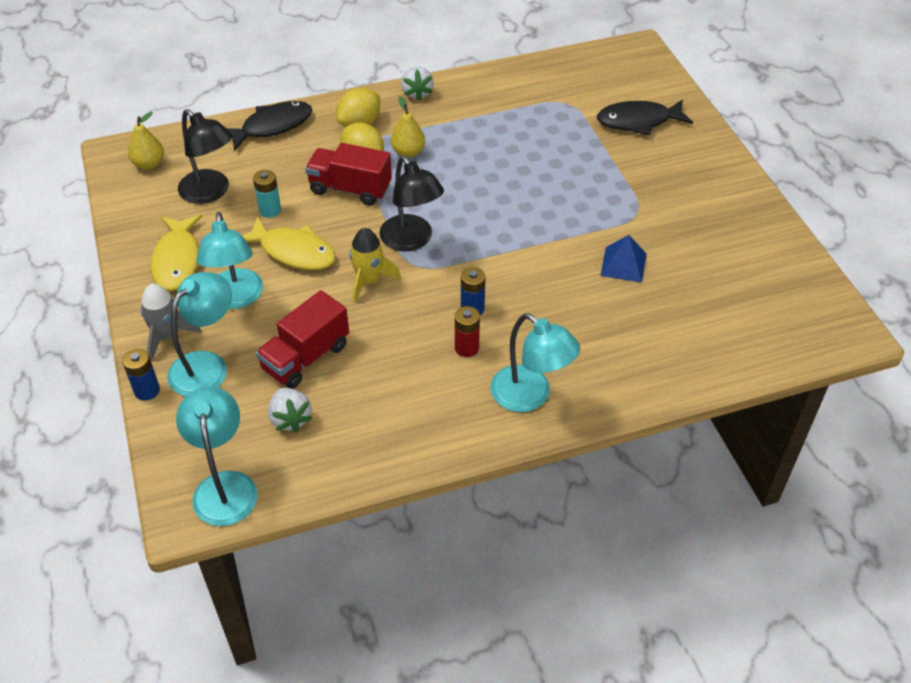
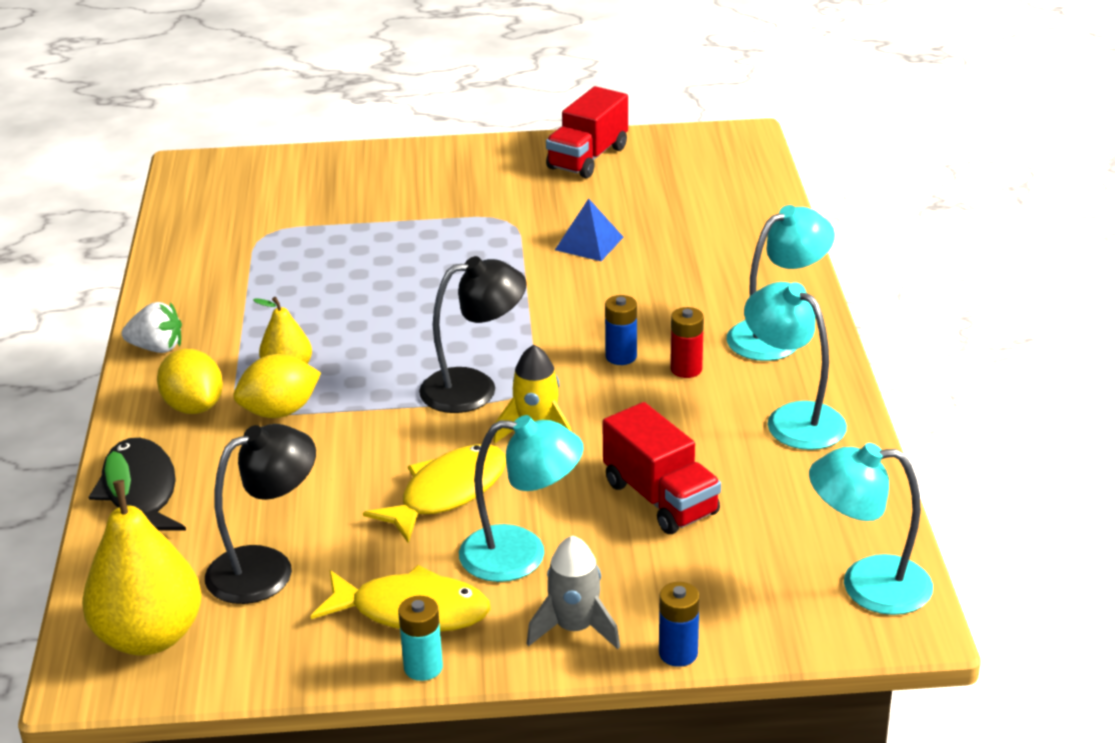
camera: 75 degrees left, 15 degrees down
(149, 164) = (150, 636): yellow pear -> yellow pear, size x1.82
(206, 365) = (646, 591): turquoise lamp -> turquoise lamp (793, 419)
(270, 210) = (344, 509): turquoise battery -> turquoise battery (423, 667)
(290, 419) = (765, 520): white strawberry -> none
(350, 189) = (339, 429): red truck -> red truck (588, 158)
(638, 121) = (339, 191): black fish -> none

